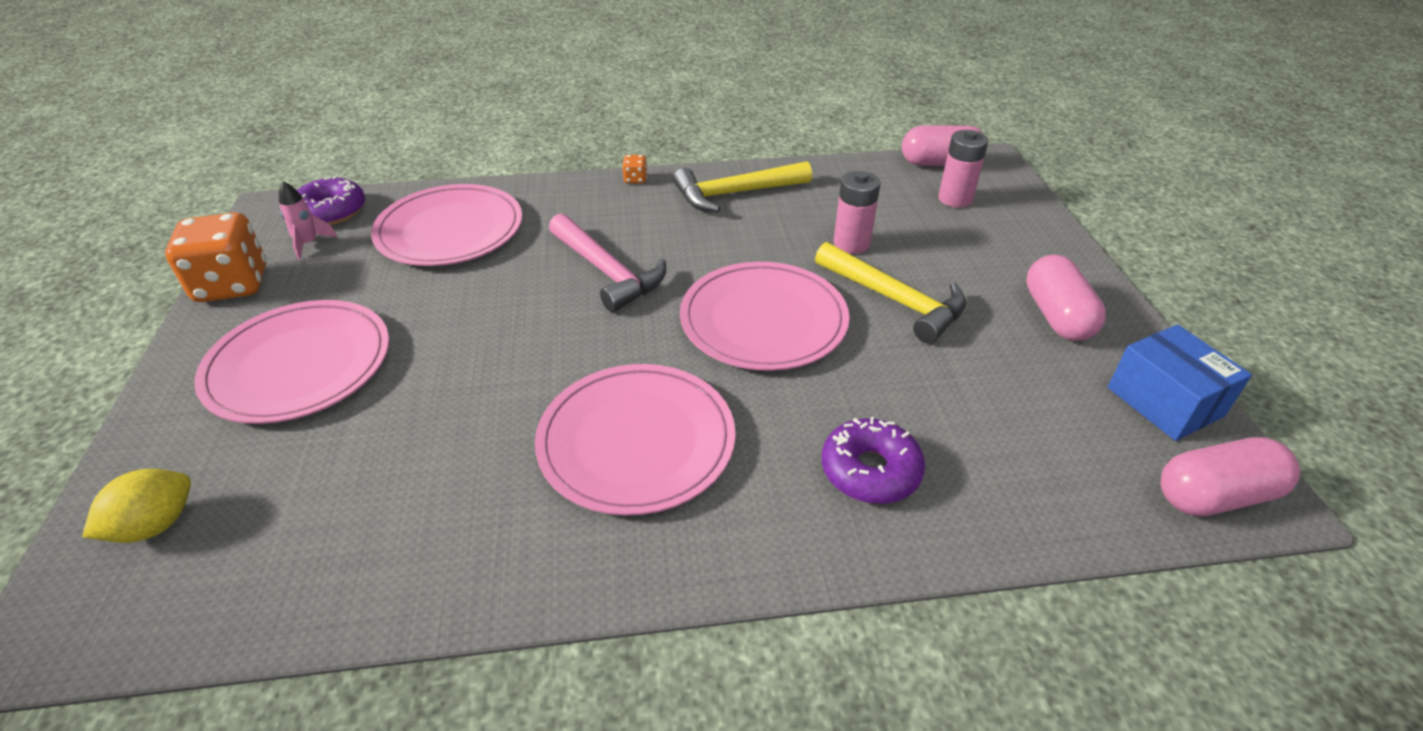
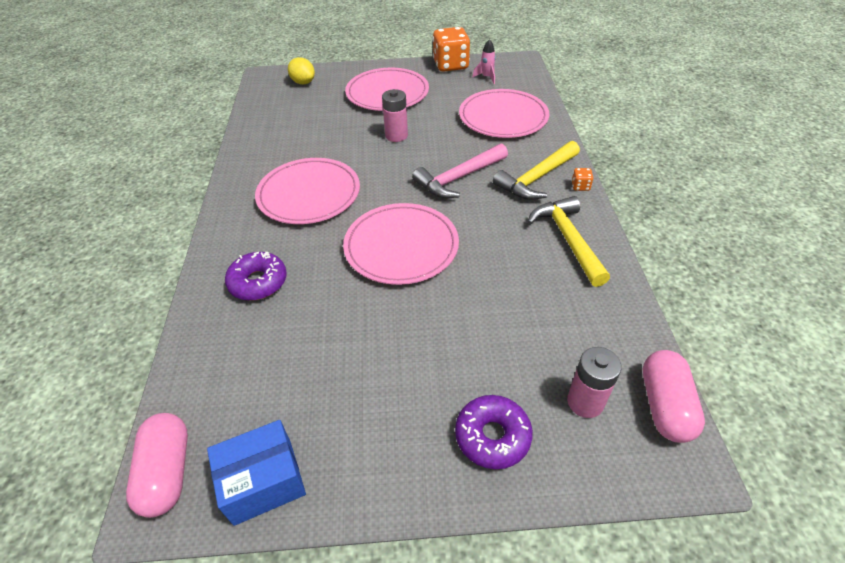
camera: 95 degrees right, 5 degrees up
(331, 211) = (519, 78): purple donut -> purple donut (492, 436)
(851, 244) = (496, 305): pink battery -> pink battery (396, 136)
(894, 300) = (417, 321): yellow hammer -> yellow hammer (537, 178)
(1056, 316) = (384, 435): pink capsule -> none

